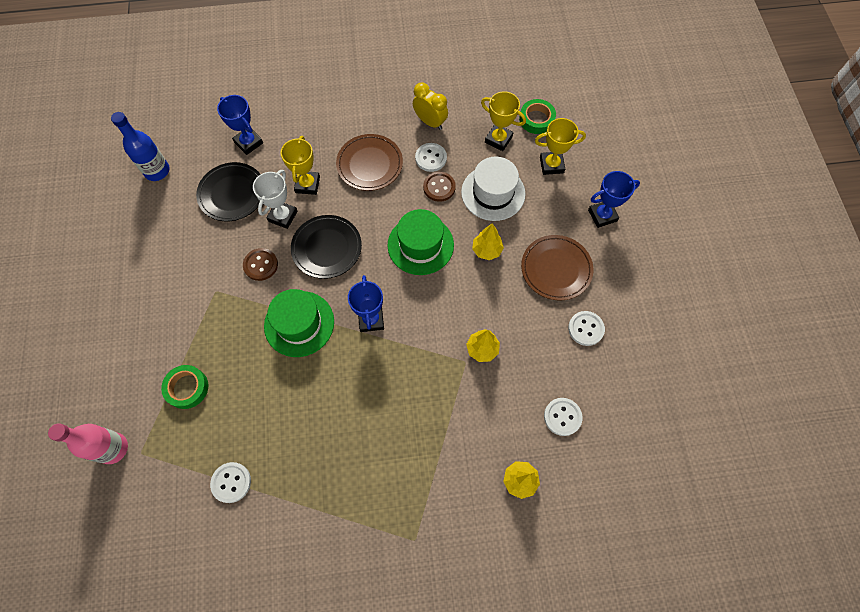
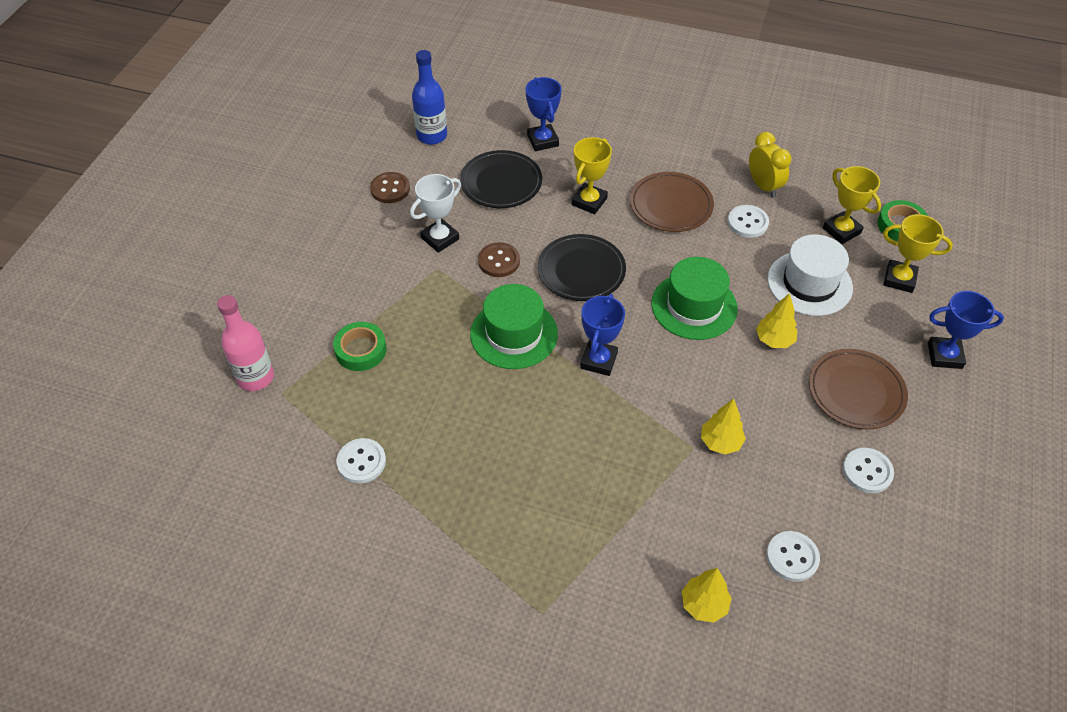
camera: 25 degrees right, 15 degrees down
(283, 216) = (546, 222): white trophy -> white trophy (440, 238)
(439, 187) = (744, 255): brown button -> brown button (390, 189)

